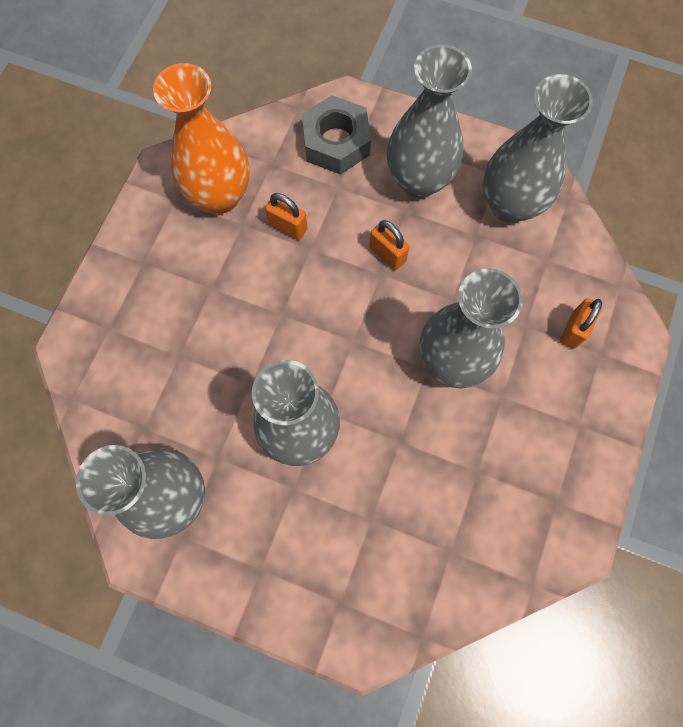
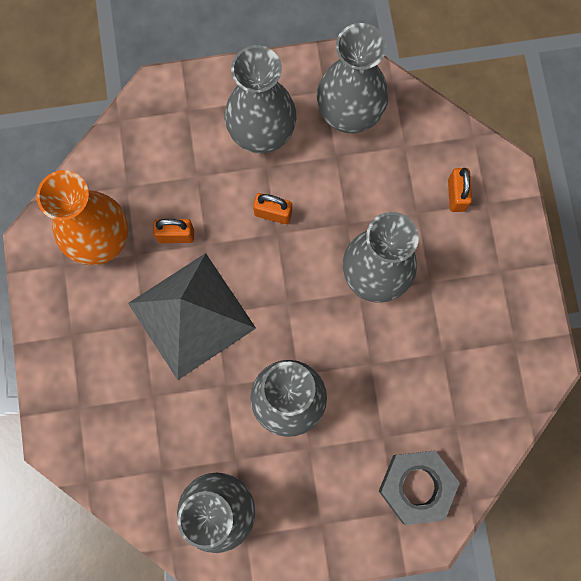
camera: 30 degrees left, 5 degrees up
(259, 304) = (192, 315): none -> grey pyramid
(336, 142) = (171, 136): grey nut -> grey nut (416, 486)

